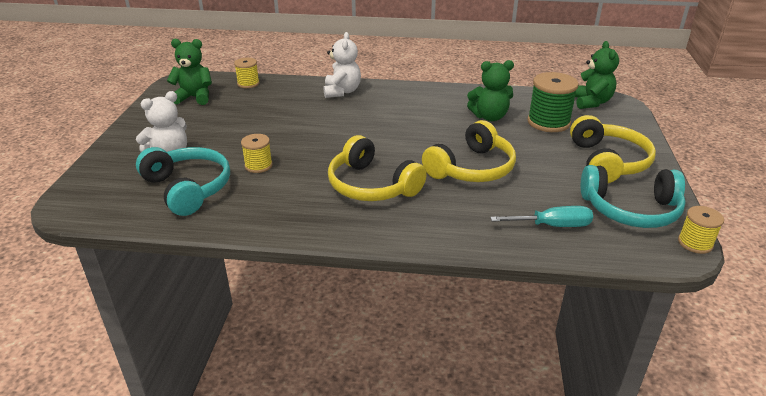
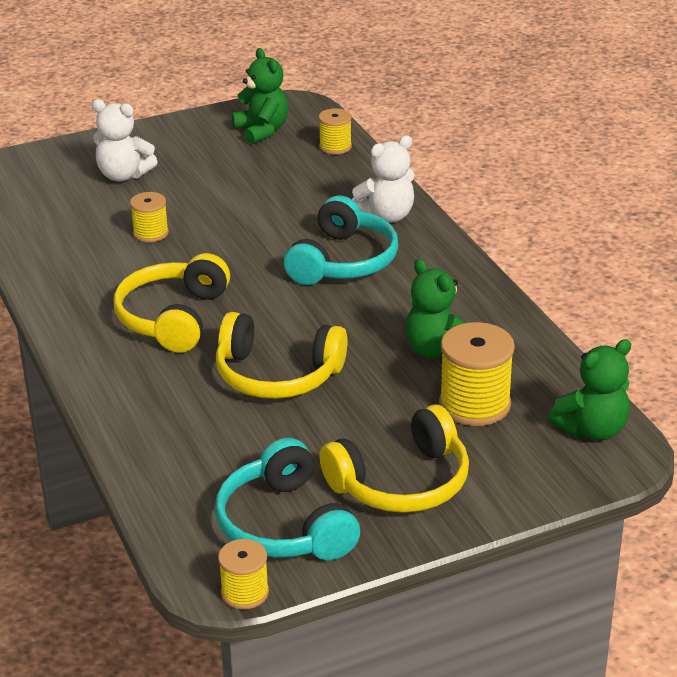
camera: 60 degrees right, 0 degrees up
(188, 188) = (72, 213): turquoise headphones -> turquoise headphones (343, 261)
(548, 122) = (474, 404): green spool -> yellow spool
(552, 226) = (193, 468): turquoise screwdriver -> none

